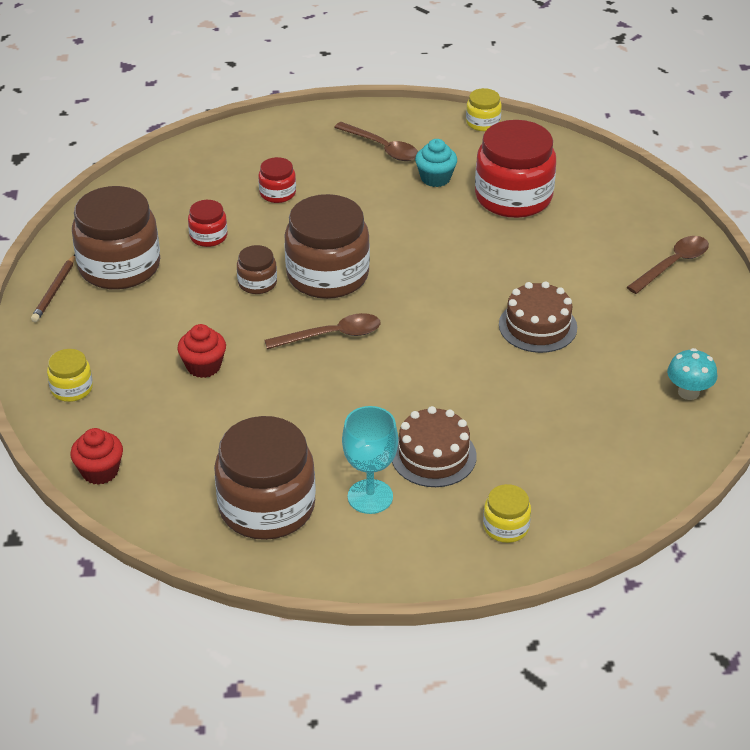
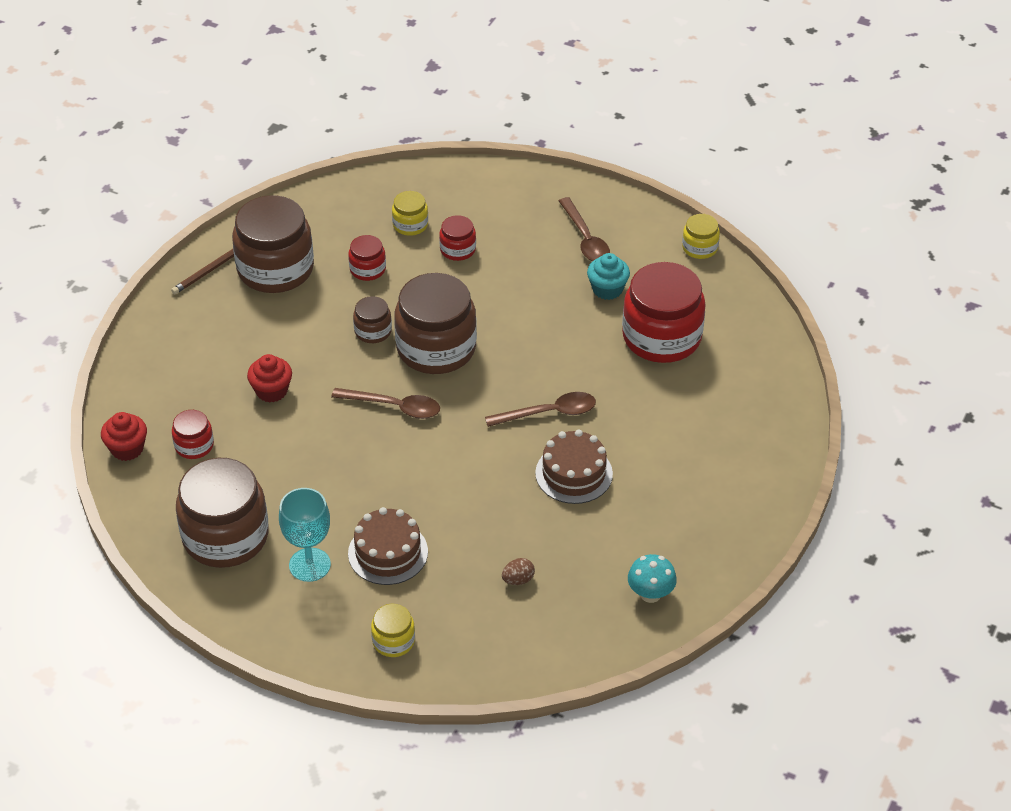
camera: 30 degrees right, 5 degrees up
(72, 388) = (158, 367): yellow jar -> yellow jar (410, 224)
(167, 441) = (194, 445): none -> red jar
(568, 428) = (518, 580): none -> brown egg
(672, 265) = (748, 466): brown spoon -> brown spoon (548, 413)

